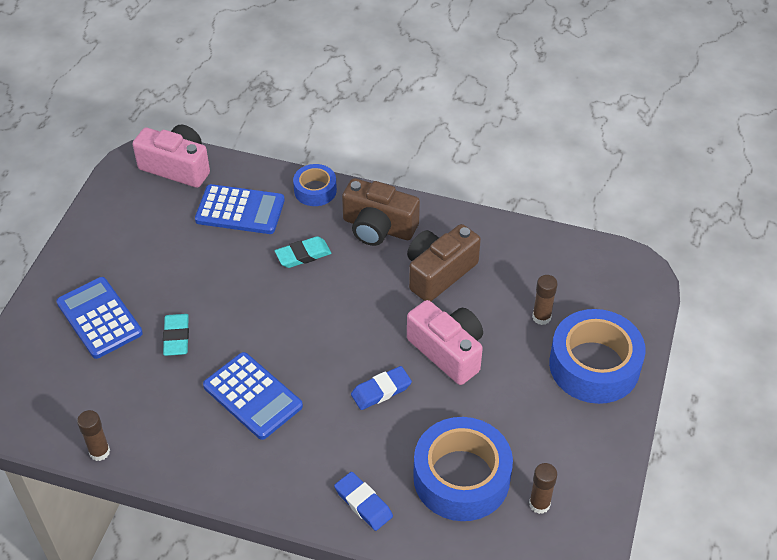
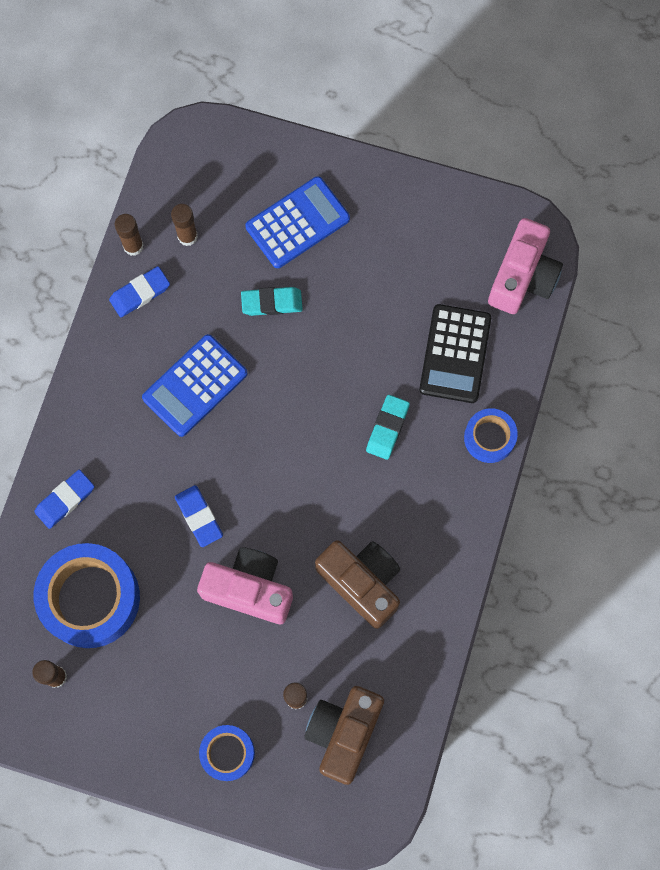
camera: 90 degrees right, 25 degrees up
(97, 405) = (187, 236): none -> brown glue stick
(151, 444) = (140, 293): none -> blue eraser
(240, 210) = (455, 354): blue calculator -> black calculator
(303, 255) = (387, 428): turquoise eraser -> turquoise eraser turned 45 degrees clockwise
(378, 227) = (431, 513): brown camera -> brown camera (344, 733)
(448, 351) = (249, 589): pink camera -> pink camera turned 120 degrees counterclockwise
(594, 365) = (227, 753): blue tape -> blue tape, size x0.53

